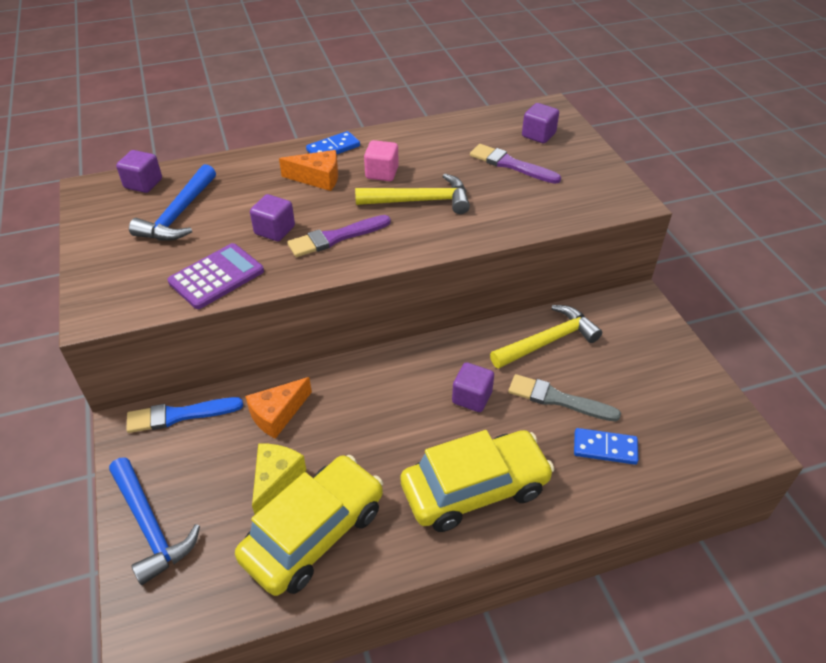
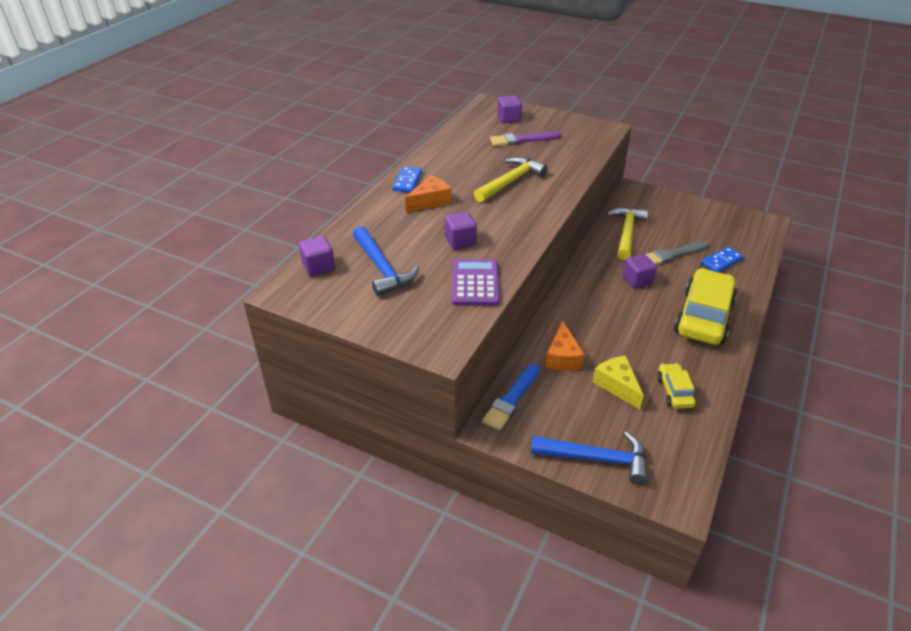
camera: 45 degrees left, 5 degrees down
(314, 533) = (674, 391): yellow car -> yellow car, size x0.49
(336, 237) = (502, 224): purple brush -> none
(382, 173) = (462, 179): pink cube -> none

